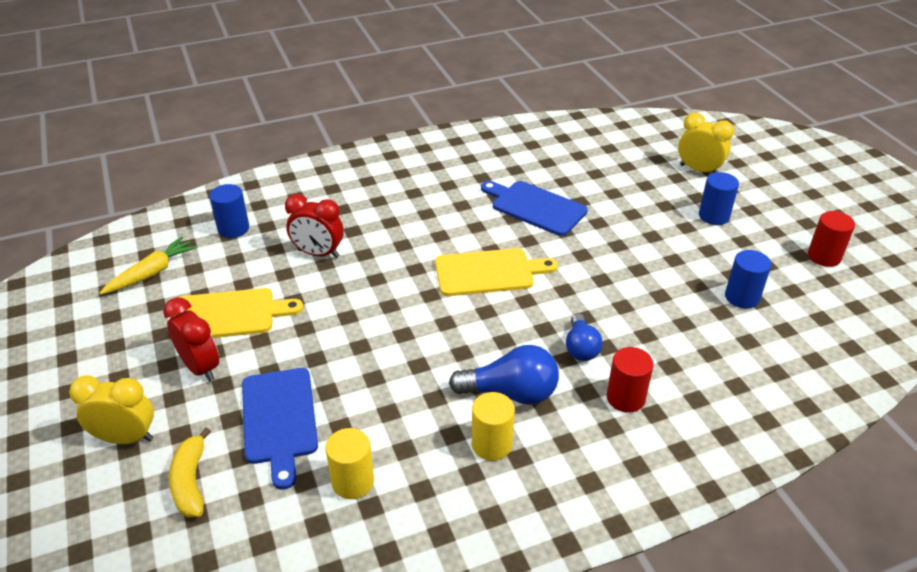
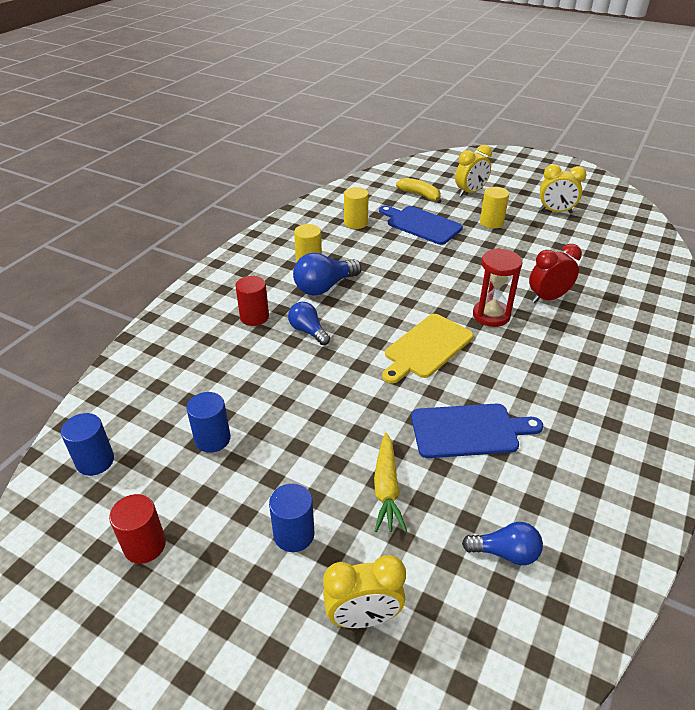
camera: 140 degrees right, 0 degrees up
(109, 336) = (555, 212): none -> yellow clock
(152, 273) = (603, 241): yellow carrot -> yellow carrot (386, 488)
(200, 367) = (491, 222): red clock -> yellow cylinder
(228, 315) = (525, 245): yellow cutting board -> none
(233, 228) = (623, 284): blue cylinder -> blue cylinder (95, 461)
(392, 267) = (491, 315): none -> red hourglass
(591, 154) = (505, 553): none -> blue light bulb

